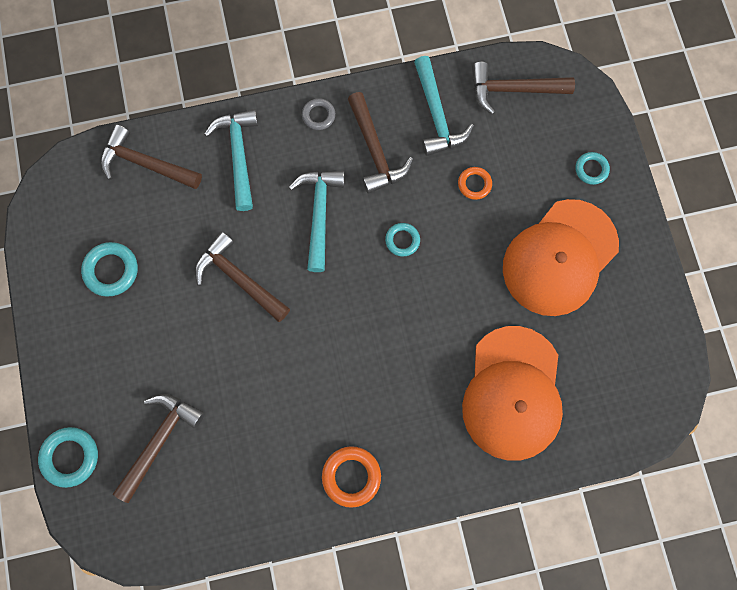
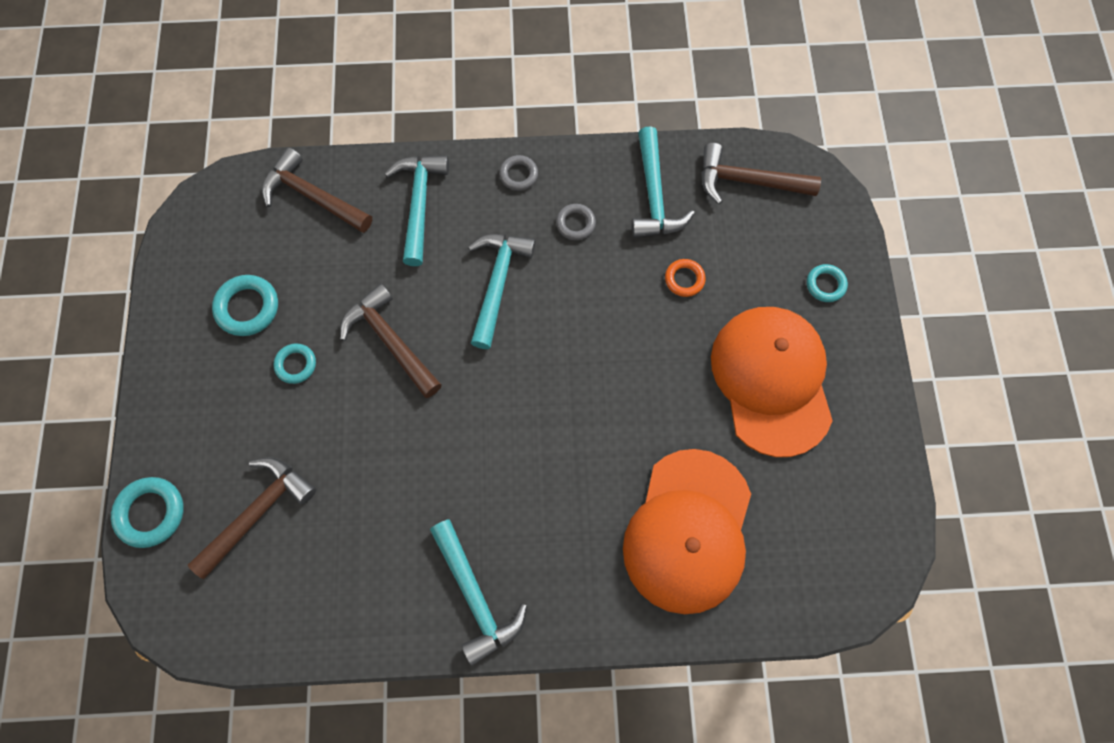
camera: 10 degrees right, 5 degrees down
(351, 476) = (475, 596): orange ring -> turquoise hammer
(375, 151) = (575, 224): brown hammer -> grey ring
(402, 240) = (588, 329): turquoise ring -> turquoise ring (296, 364)
(559, 258) = (771, 380): orange cap -> orange cap turned 120 degrees clockwise

